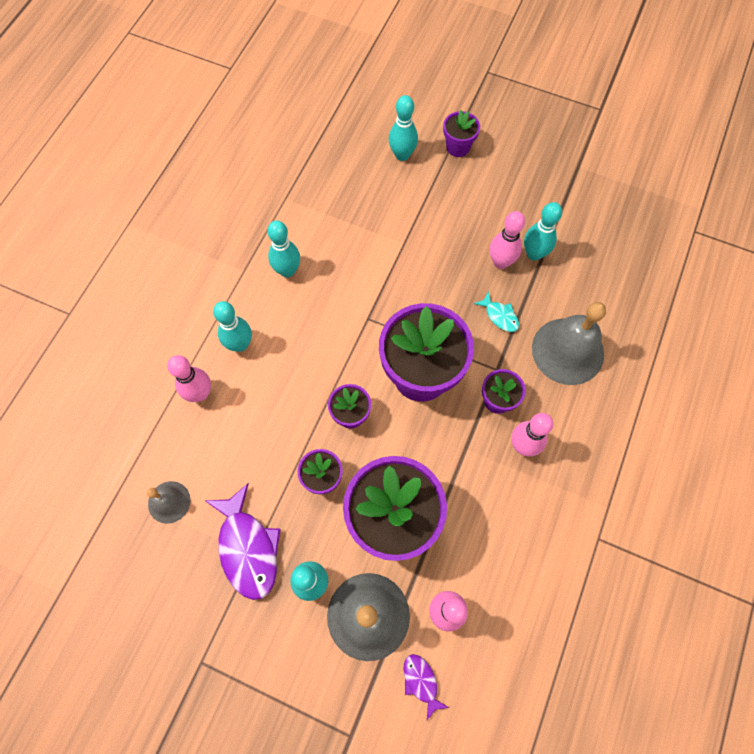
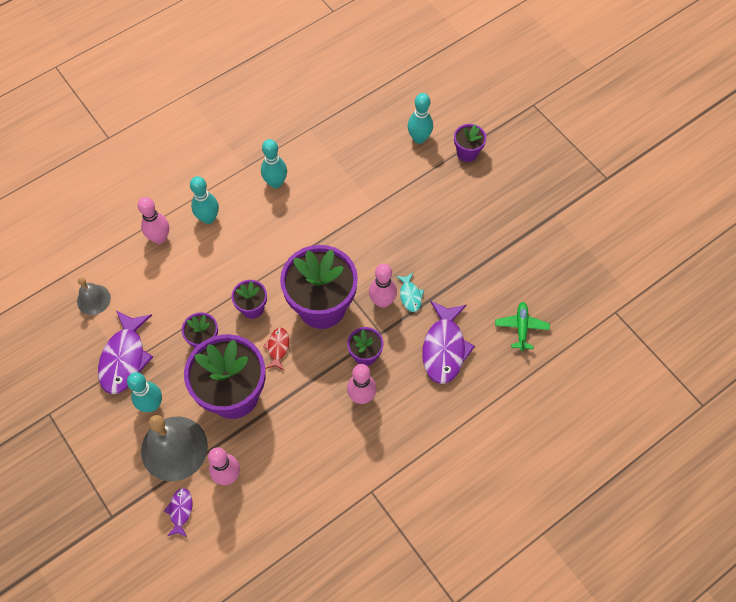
camera: 30 degrees right, 5 degrees down
(405, 442) = (278, 348): none -> red fish
(500, 262) = (439, 256): pink bowling pin -> pink bowling pin (382, 301)
(534, 254) = (469, 263): turquoise bowling pin -> none
(567, 351) = (444, 348): grey bell -> purple fish
(624, 291) = (521, 328): none -> green plane

